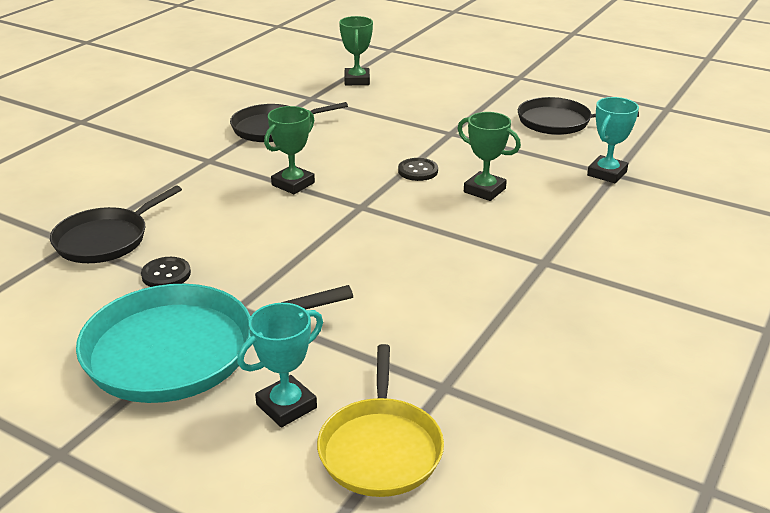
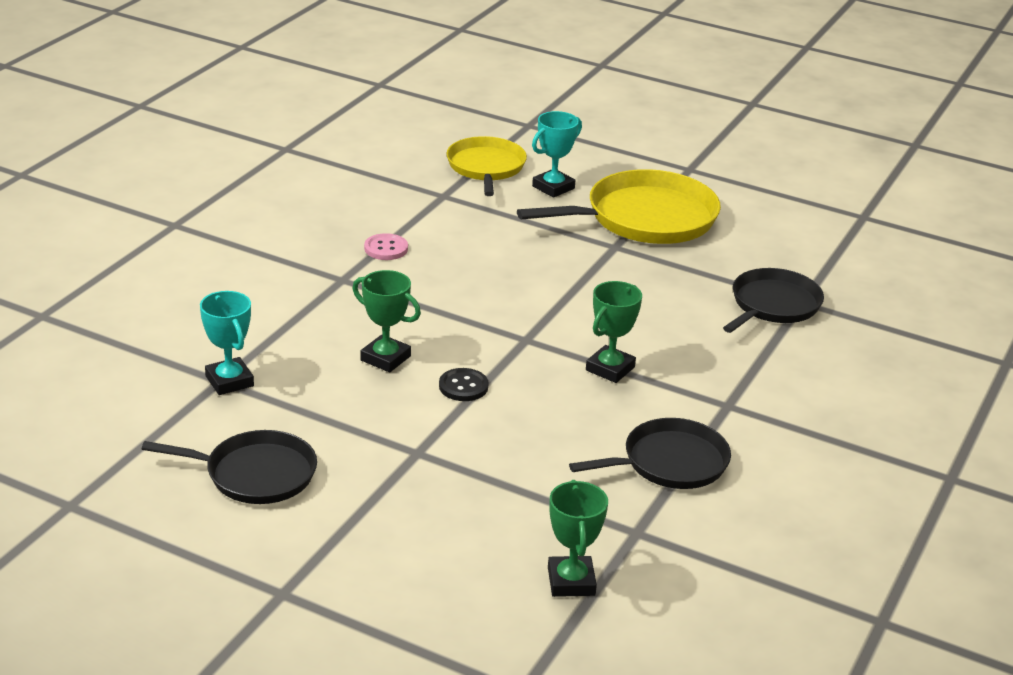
camera: 175 degrees right, 0 degrees up
(166, 274) = (692, 272): black button -> none
(181, 351) = (644, 218): turquoise pan -> yellow pan
(506, 300) = (386, 248): none -> pink button
(607, 173) = (229, 381): turquoise trophy -> turquoise trophy turned 60 degrees counterclockwise

